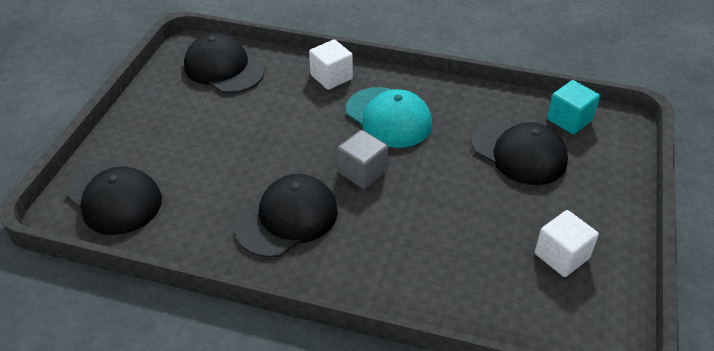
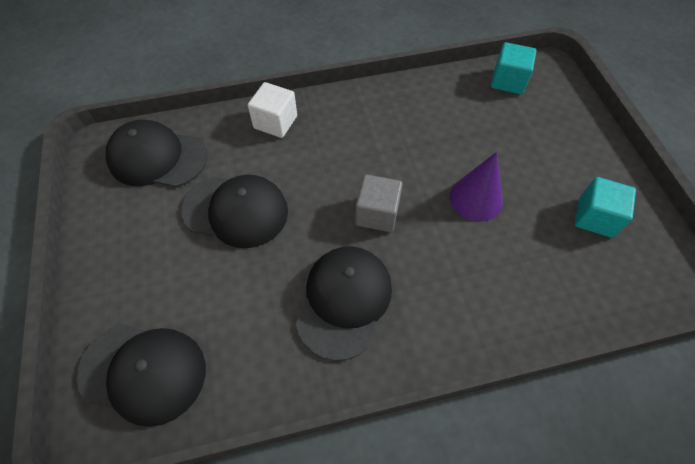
camera: 30 degrees left, 15 degrees up
(388, 117) = (359, 144): turquoise cap -> none
(458, 196) = (476, 198): none -> purple cone
(519, 152) = (492, 131): black cap -> black cap (236, 211)
(561, 256) = (595, 217): white cube -> turquoise cube

